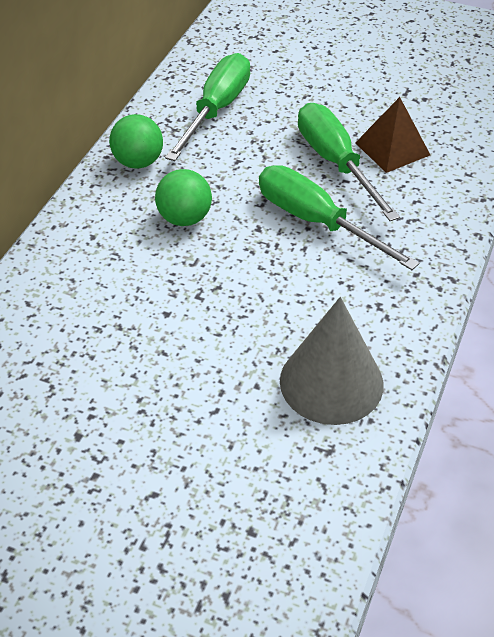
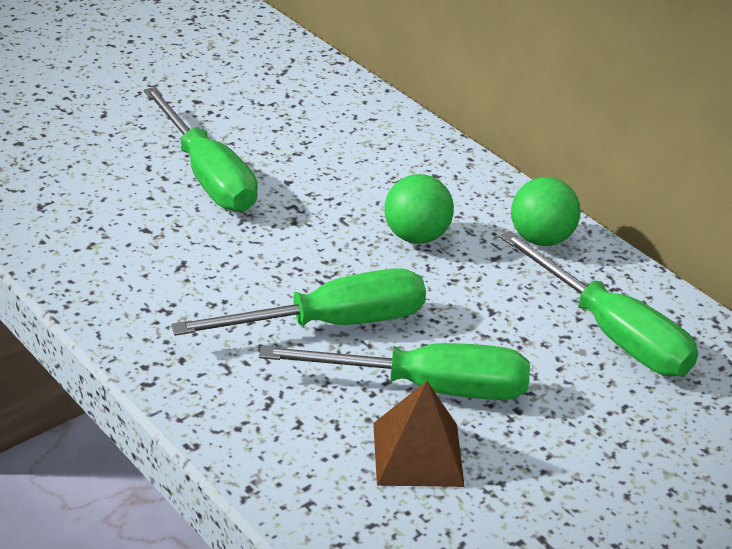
camera: 115 degrees right, 10 degrees down
(198, 364) = (207, 176): none -> green screwdriver
(331, 382) = (106, 237): grey cone -> none

